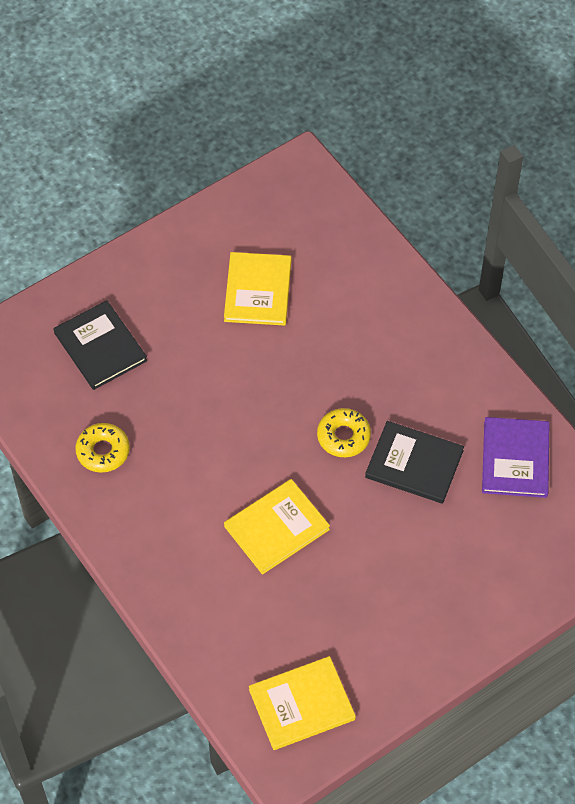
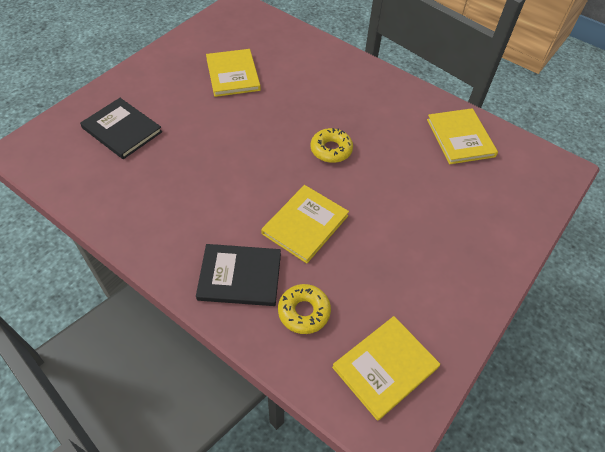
camera: 20 degrees left, 5 degrees down
(103, 451) = (141, 201): yellow donut -> yellow donut (304, 312)
(414, 464) = (391, 156): black book -> black book (240, 276)
(515, 459) = (460, 138): purple book -> yellow book

